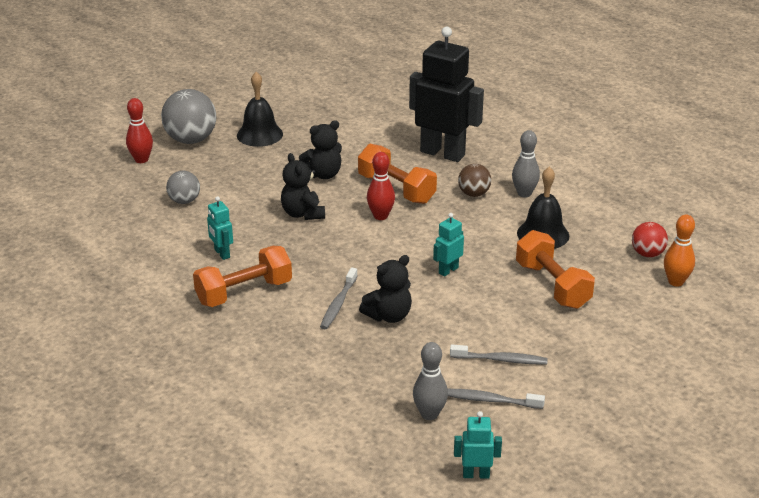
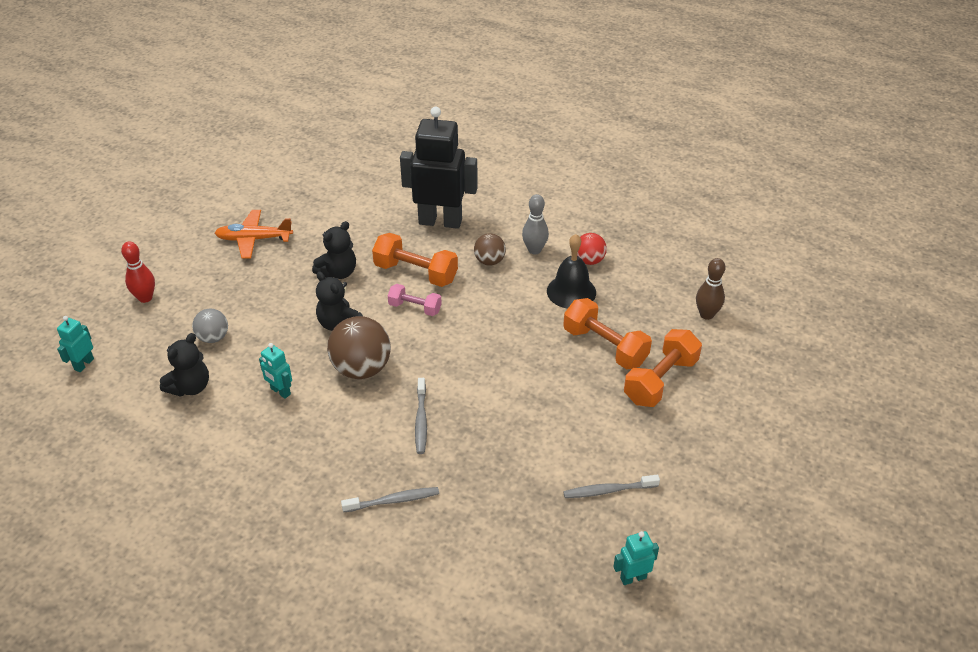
camera: 20 degrees left, 10 degrees up
(191, 140) = (186, 261): grey ball -> none
(244, 292) = (324, 432): orange dumbbell -> orange dumbbell (660, 381)
(259, 134) = (254, 239): black bell -> orange plane
(305, 252) = (361, 368): none -> brown ball
(380, 216) = (415, 308): red bowling pin -> pink dumbbell
(388, 316) = (474, 421): black teddy bear -> black teddy bear (190, 387)
(429, 414) = (562, 523): grey bowling pin -> none
(448, 270) = (505, 354): turquoise robot -> turquoise robot (84, 364)
(501, 360) = (597, 442): grey toothbrush -> grey toothbrush (393, 500)
(647, 254) = (670, 290): red ball -> red ball (589, 260)
(676, 282) = (706, 314): orange bowling pin -> brown bowling pin

